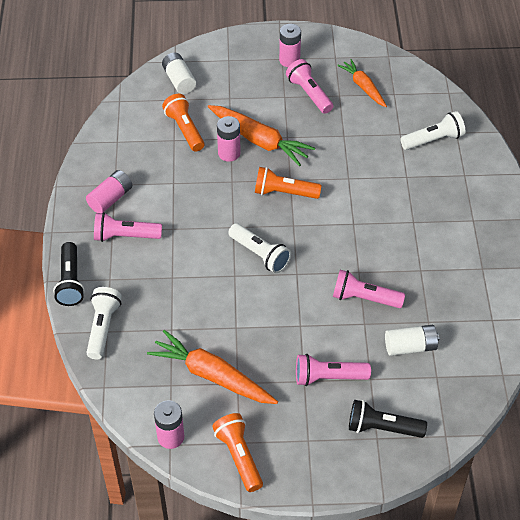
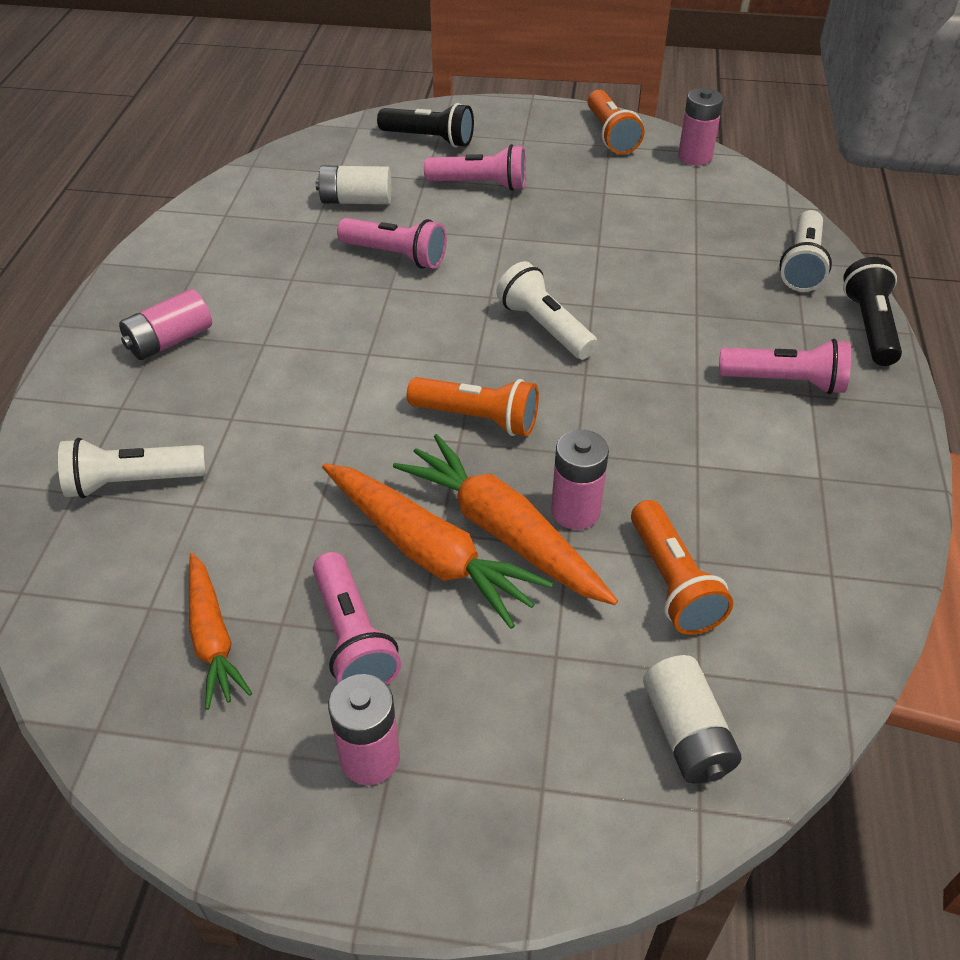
camera: 170 degrees left, 5 degrees down
(110, 199) = (824, 450): pink battery -> pink battery (170, 341)
(212, 375) = (638, 201): orange carrot -> orange carrot (428, 552)

